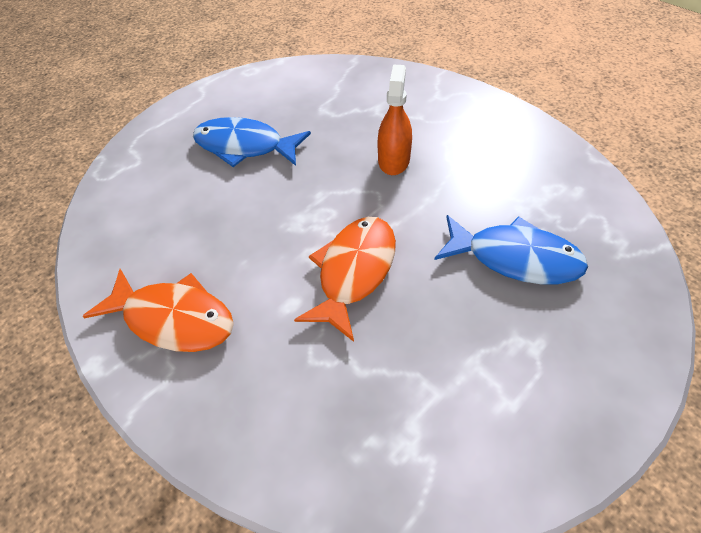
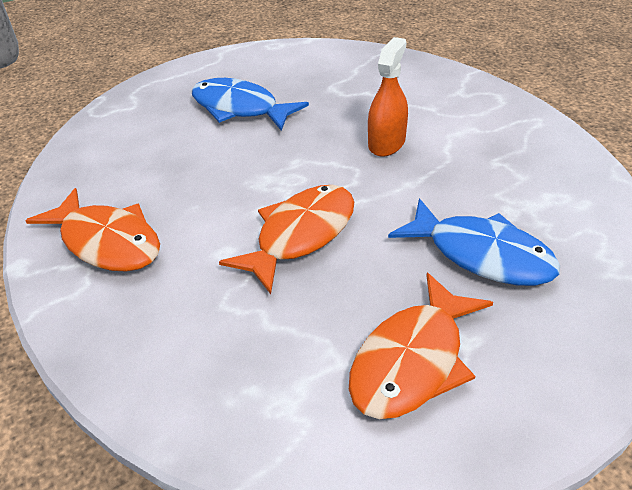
camera: 15 degrees right, 10 degrees down
(497, 376) = (412, 360): none -> orange fish

